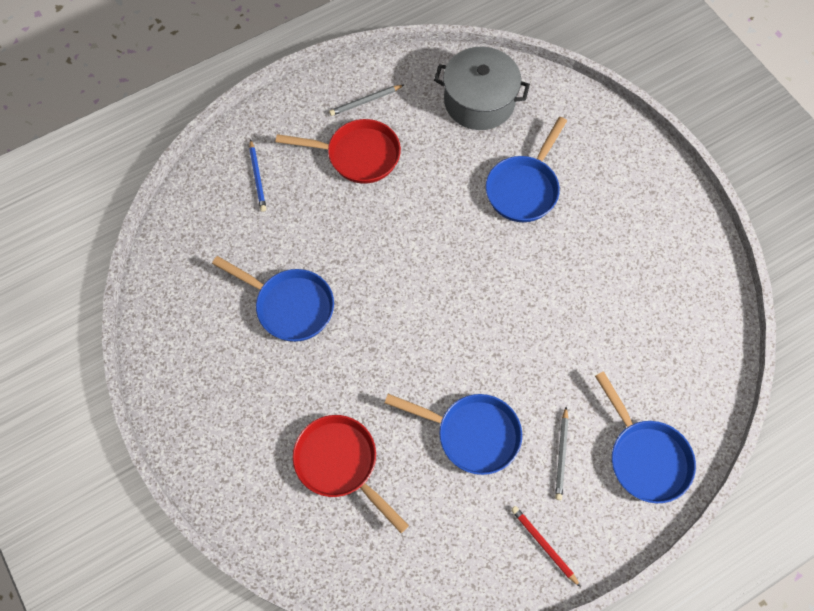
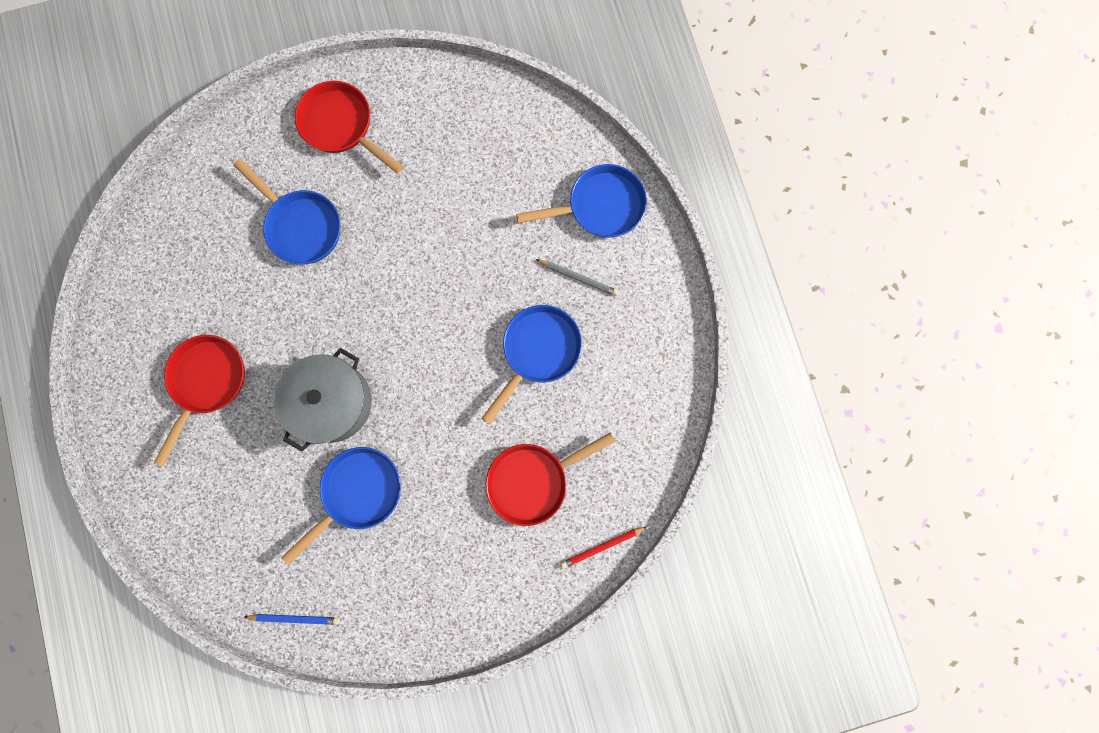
camera: 75 degrees left, 15 degrees up
(257, 177) = (198, 495): blue pencil -> blue pencil (295, 618)
(365, 101) = (142, 357): grey pencil -> none
(479, 101) = (184, 239): grey pot -> grey pot (332, 402)
(544, 545) = (653, 318): red pencil -> red pencil (602, 546)
(632, 194) = (341, 126): none -> red pan

